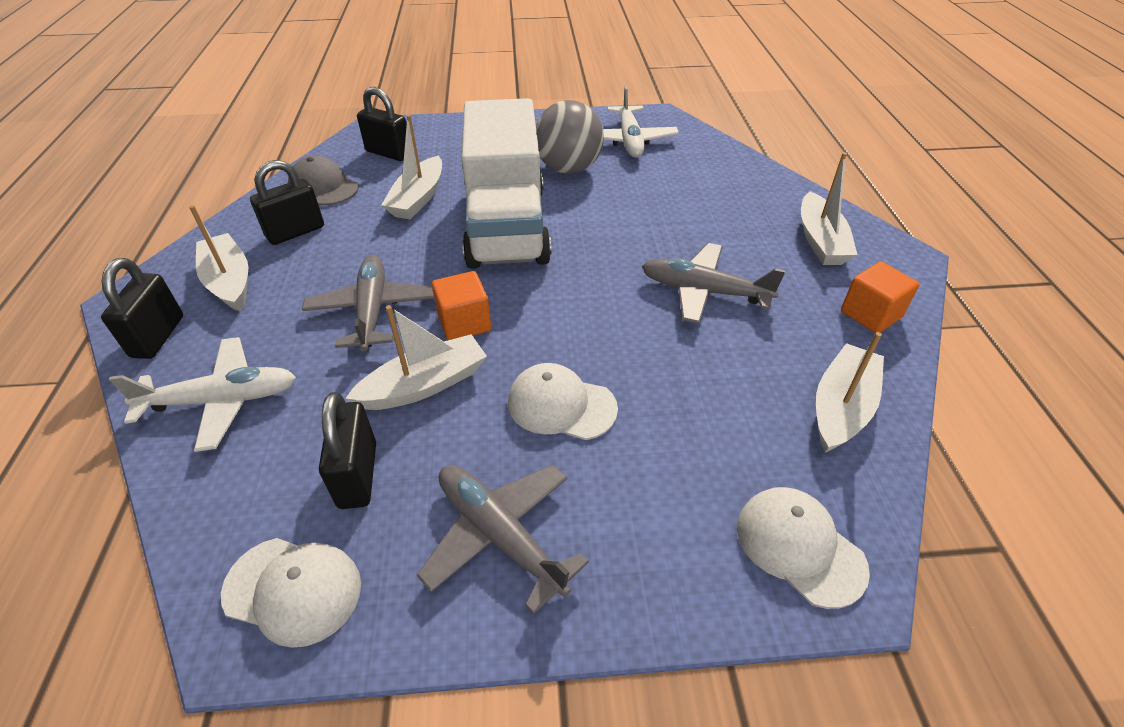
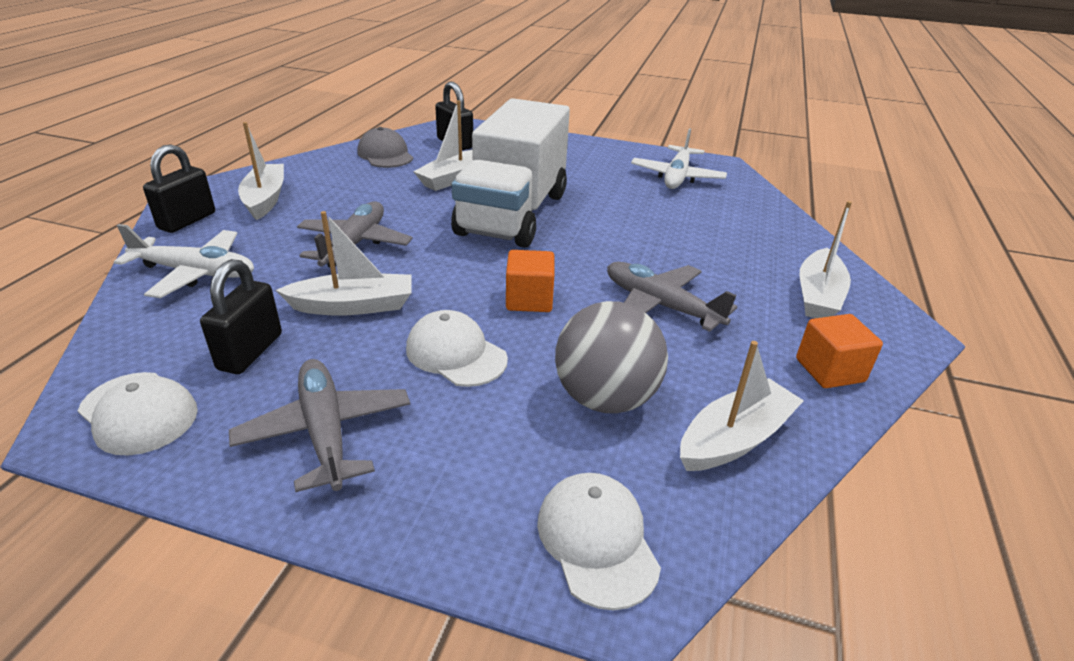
camera: 20 degrees right, 10 degrees down
(295, 232) = (339, 179): black padlock -> none
(464, 323) = (421, 272): orange cube -> orange cube (529, 300)
(568, 169) = (602, 185): grey ball -> grey ball (605, 398)

